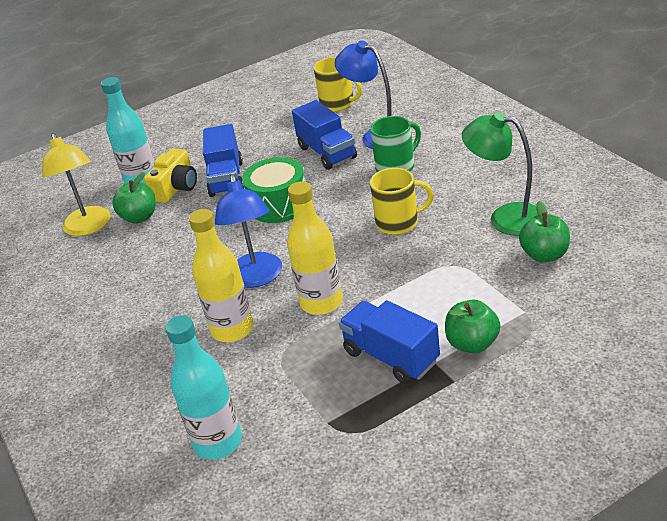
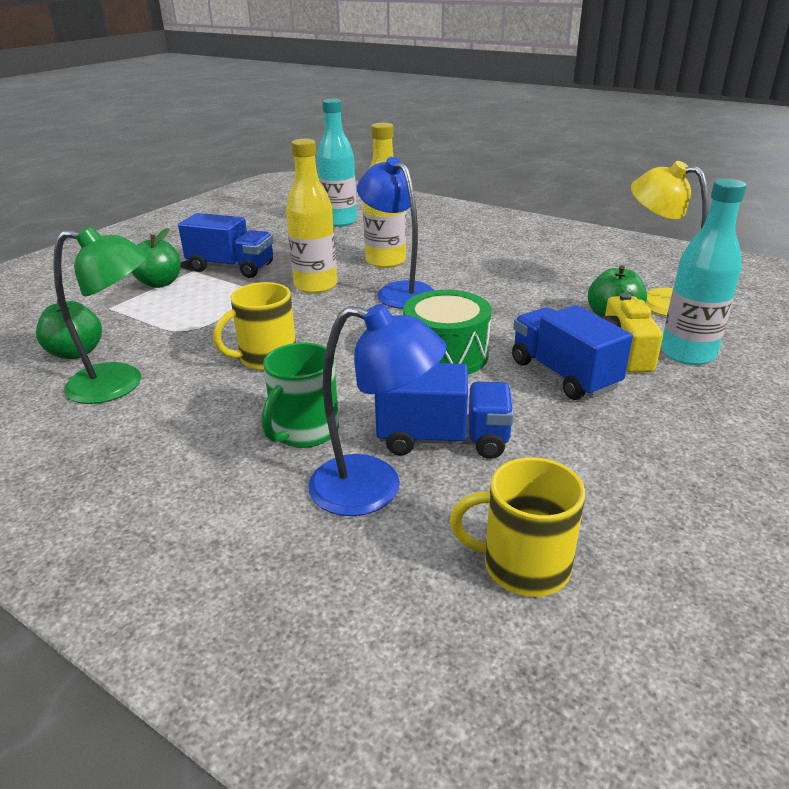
camera: 150 degrees right, 5 degrees down
(327, 153) = (443, 439): blue truck -> blue truck turned 150 degrees clockwise

